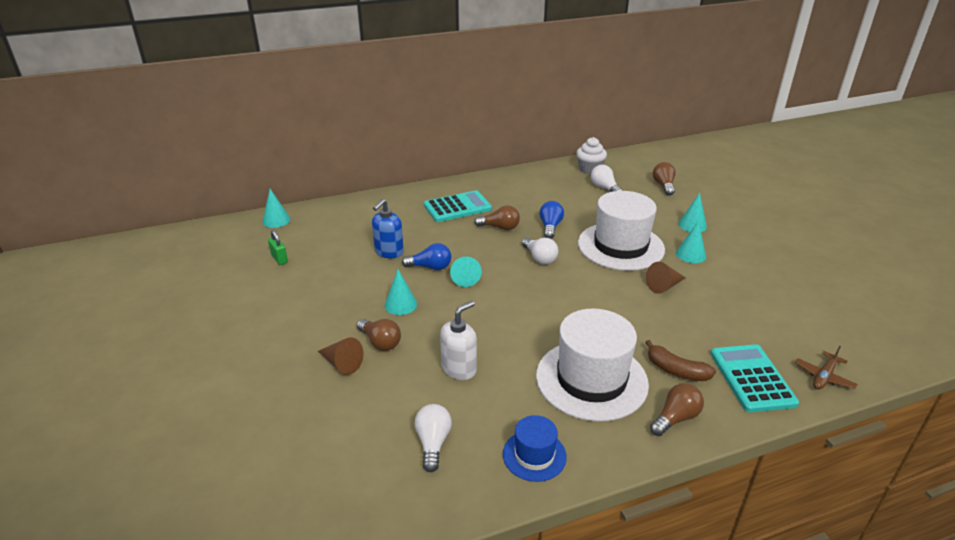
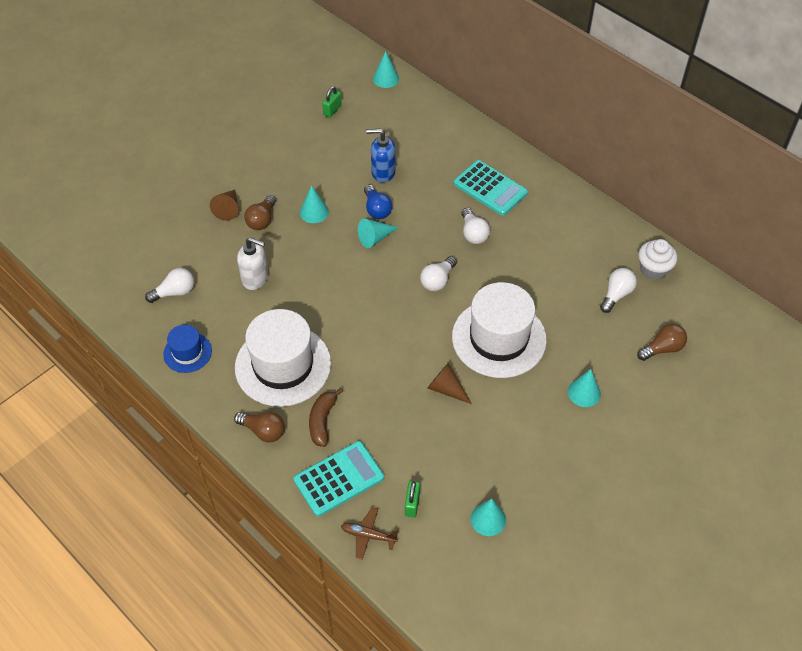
camera: 65 degrees right, 20 degrees up
(500, 227) = (473, 233): brown light bulb -> white light bulb
(550, 227) = (500, 272): blue light bulb -> none
(690, 255) = (519, 401): turquoise cone -> turquoise cone (488, 519)
(789, 339) = (412, 504): none -> green padlock

